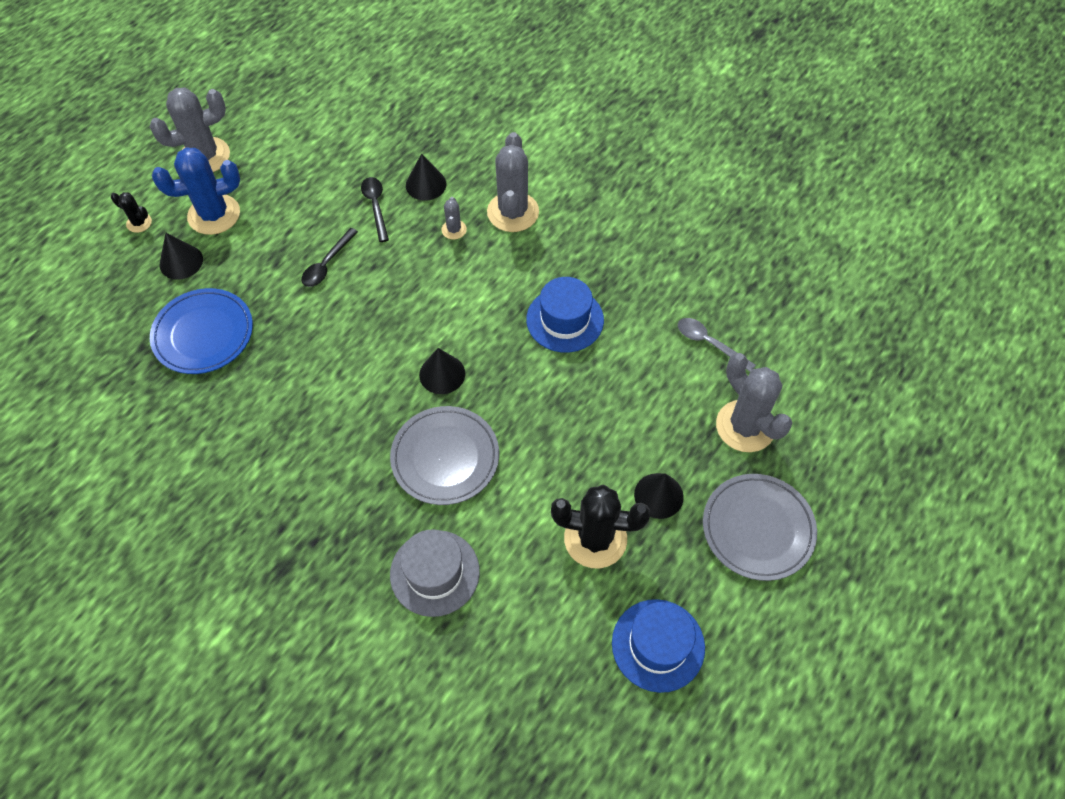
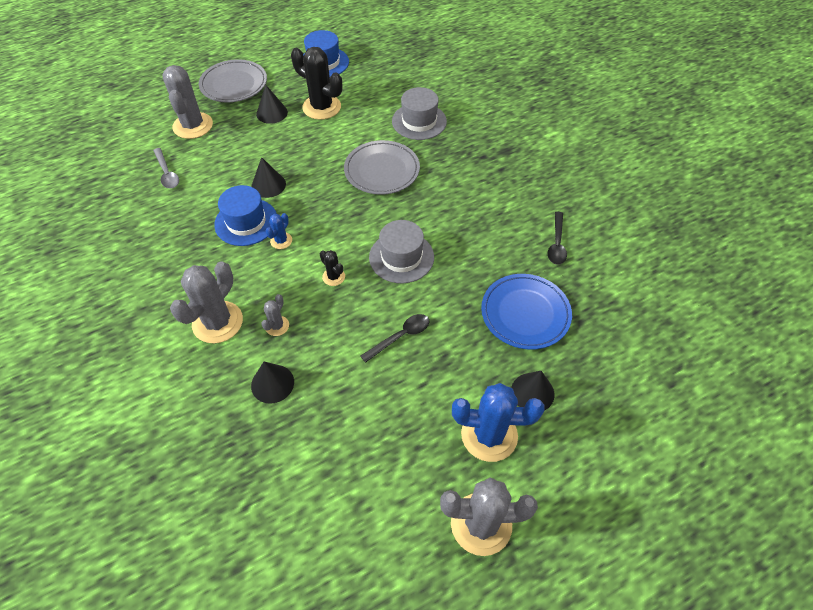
camera: 155 degrees left, 5 degrees down
(139, 223) = (568, 457): black cactus -> black cactus (333, 277)
(363, 346) = (401, 257): none -> grey hat
(376, 206) = (331, 378): black spoon -> black spoon (556, 244)
(442, 374) = (355, 218): black cone -> black cone (268, 185)
(509, 313) = (281, 241): none -> blue cactus

